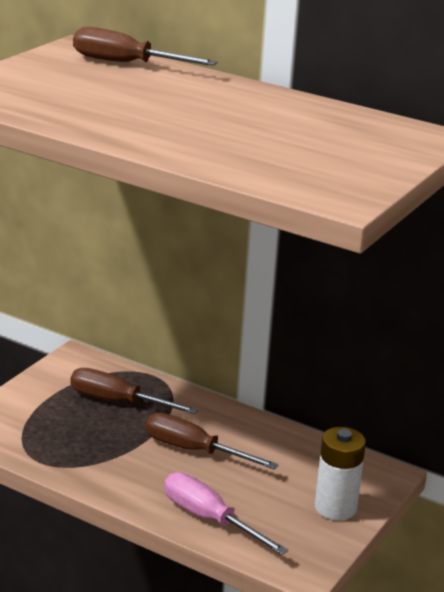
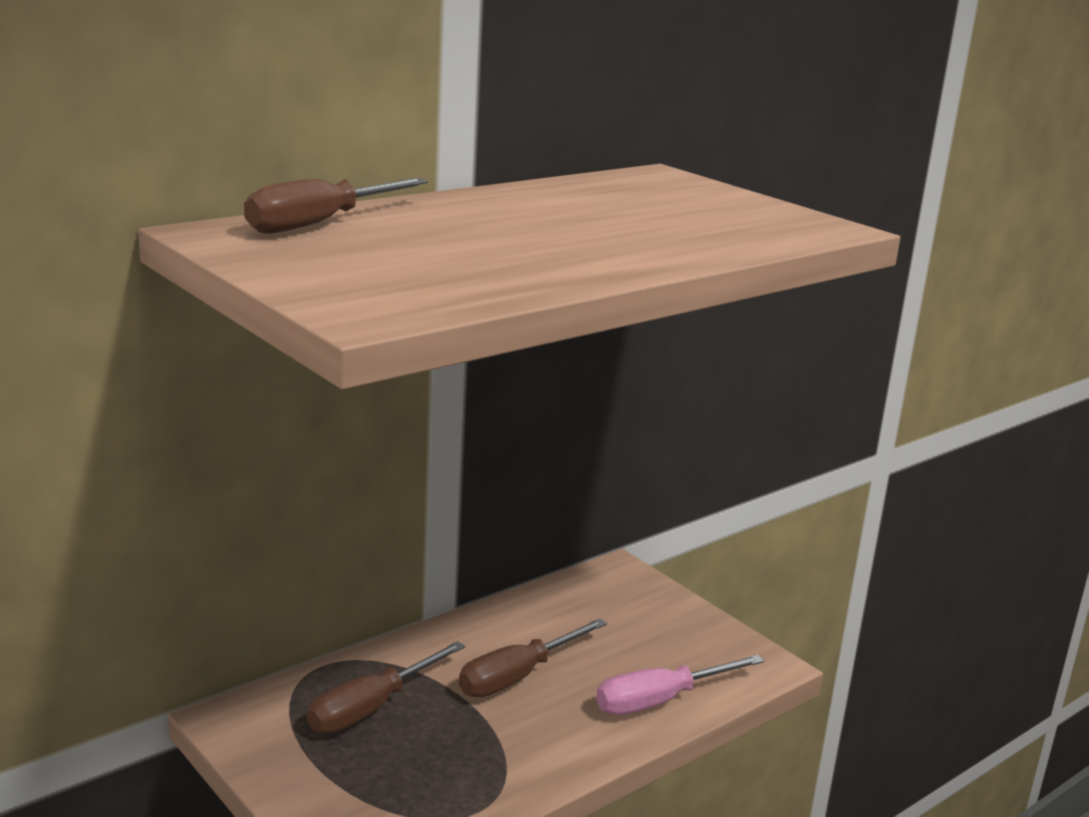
camera: 70 degrees left, 5 degrees down
(335, 508) = (667, 615): white battery -> none

